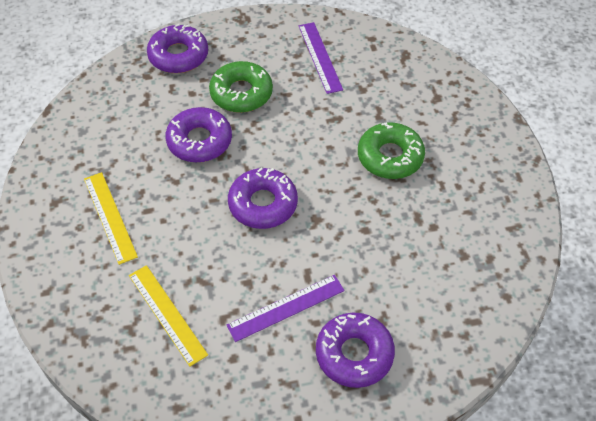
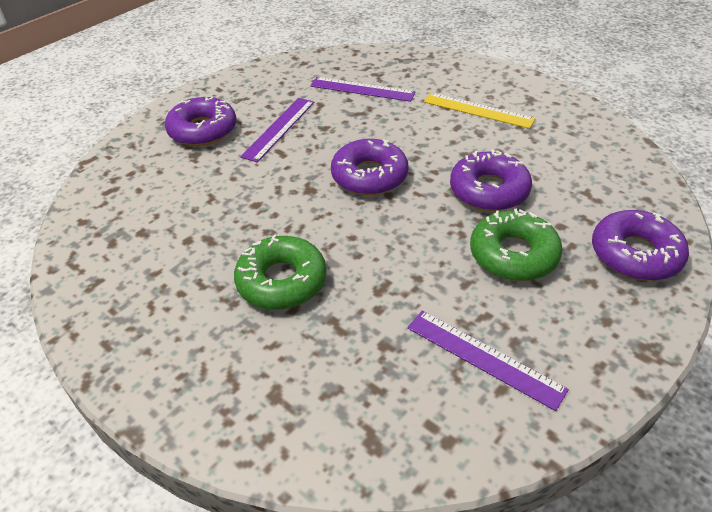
camera: 145 degrees right, 10 degrees down
(167, 314) = (362, 89): yellow ruler -> purple ruler

